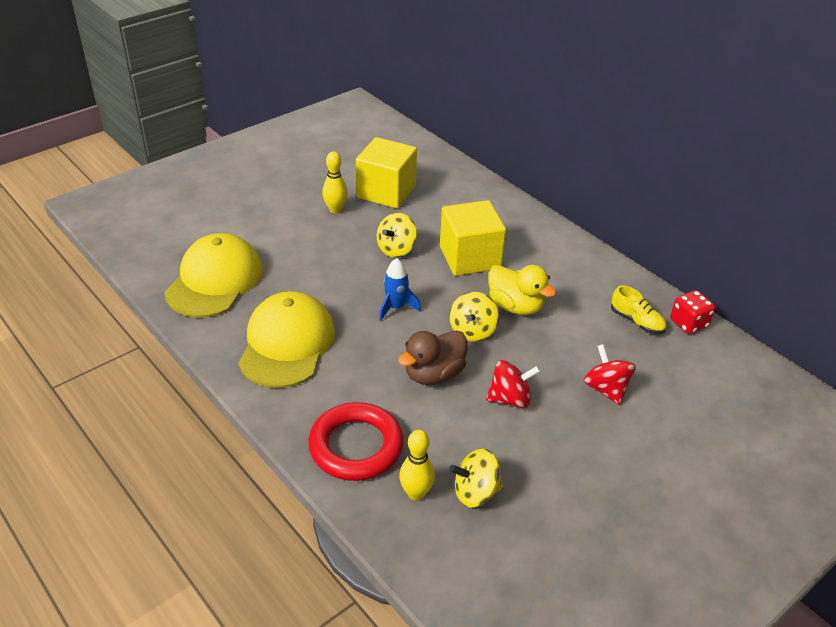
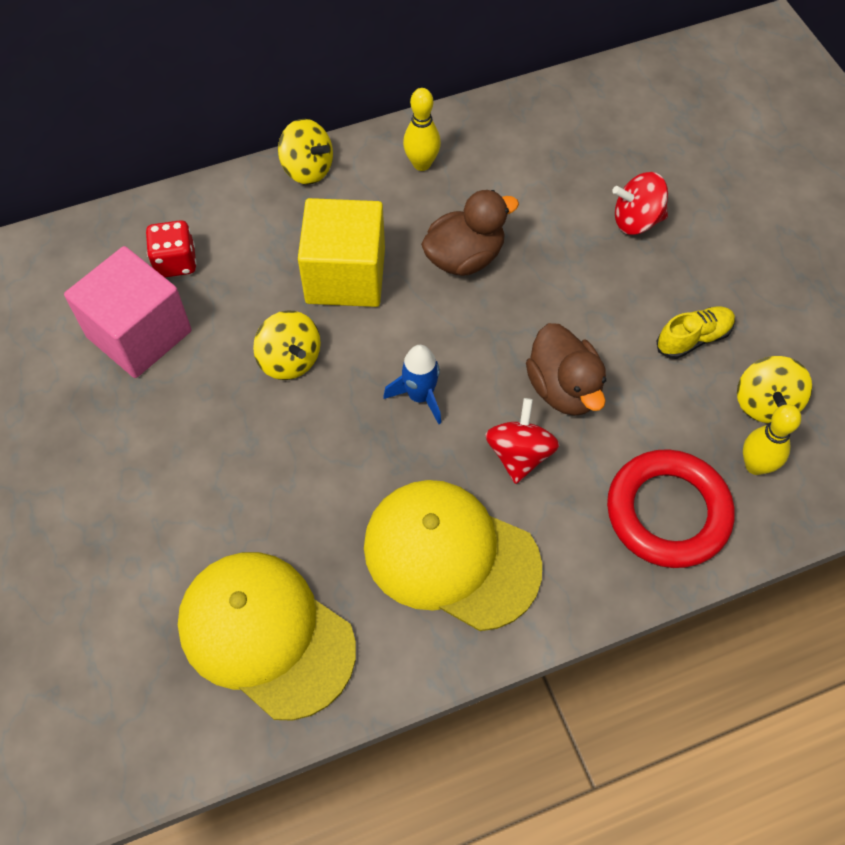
camera: 70 degrees left, 20 degrees up
(335, 209) = (153, 416): yellow bowling pin -> yellow bowling pin (421, 164)
(386, 192) = (139, 334): yellow cube -> pink cube
(472, 331) = (496, 320): yellow spinning top -> yellow spinning top (307, 169)
(510, 399) = (628, 320): red spinning top -> red spinning top (519, 454)
(516, 306) = (464, 257): yellow duck -> brown duck
(636, 321) = (533, 147): yellow shoe -> yellow shoe (693, 339)
(688, 323) = (552, 101): red dice -> red dice (175, 262)

